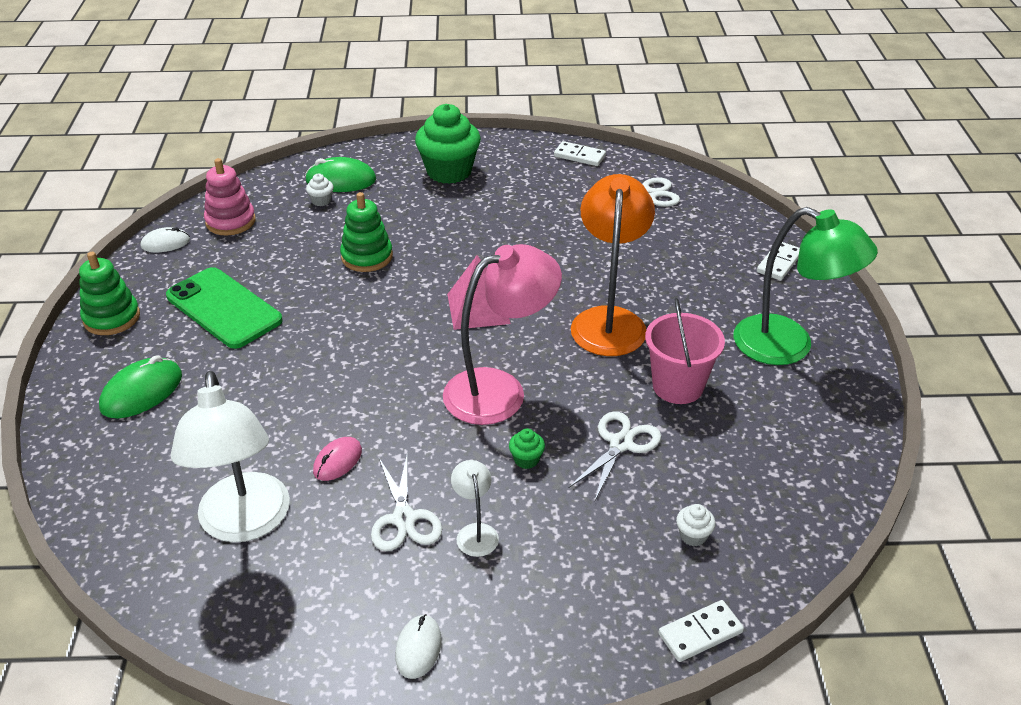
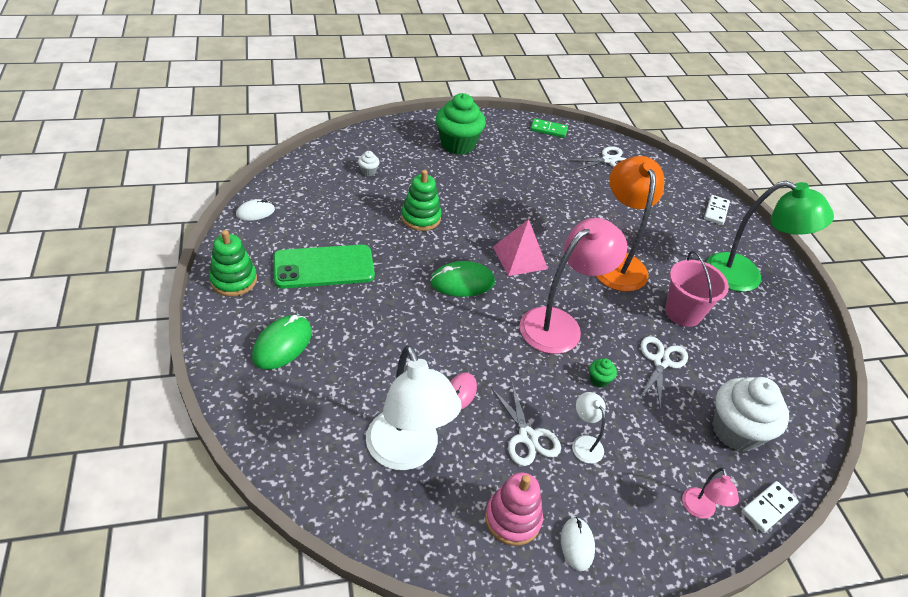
camera: 15 degrees left, 5 degrees up
(224, 308) = (324, 267): green phone -> green phone turned 45 degrees counterclockwise
(230, 221) = (302, 191): pink stacking toy -> pink stacking toy (512, 519)
(341, 180) = (377, 153): green mouse -> green mouse (462, 282)
(579, 156) = (548, 130): white domino -> green domino
(601, 626) = (700, 510): none -> pink lamp
(693, 536) = (736, 431): white cupcake -> white cupcake, size x2.46

